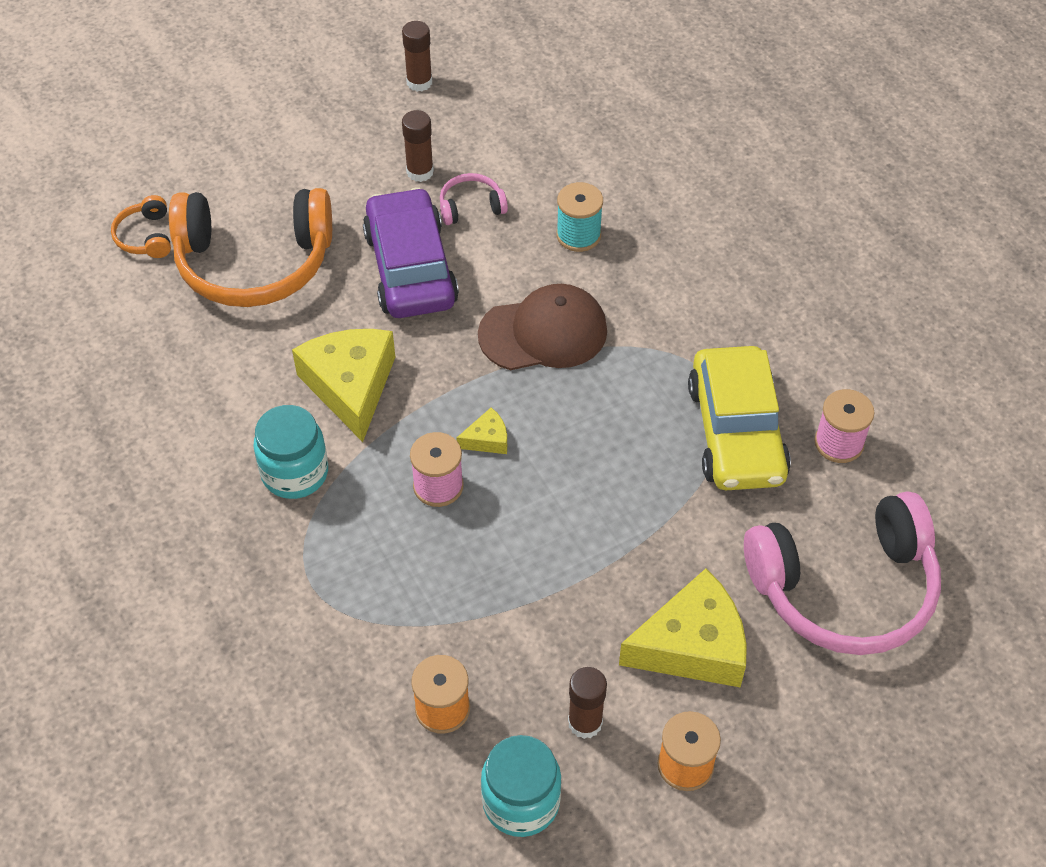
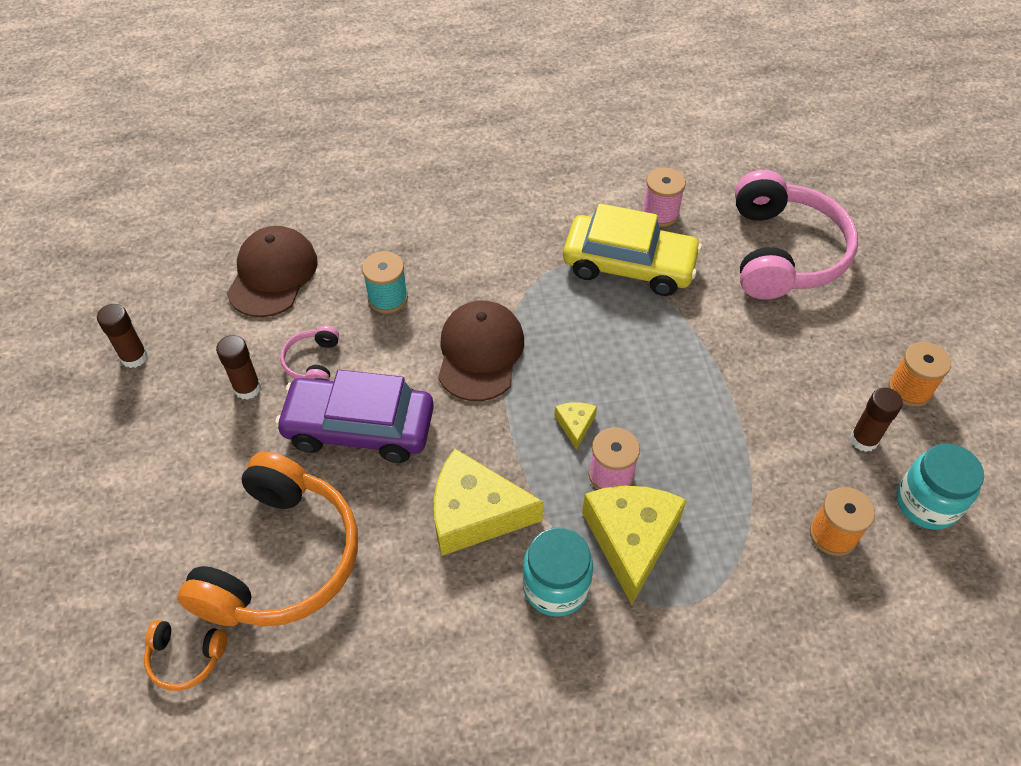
camera: 70 degrees left, 0 degrees up
(563, 137) = (272, 275): none -> brown cap
(692, 645) = (810, 352): yellow cheese -> yellow cheese (631, 540)

